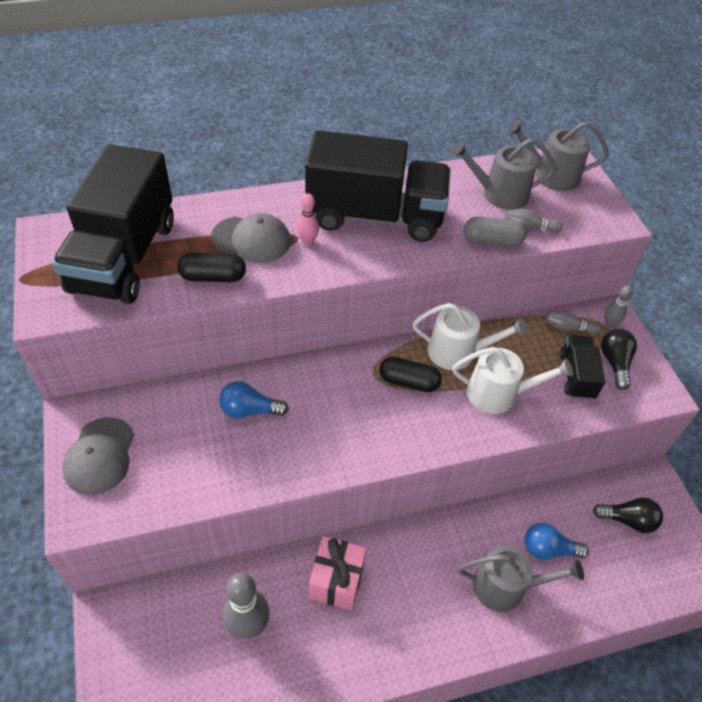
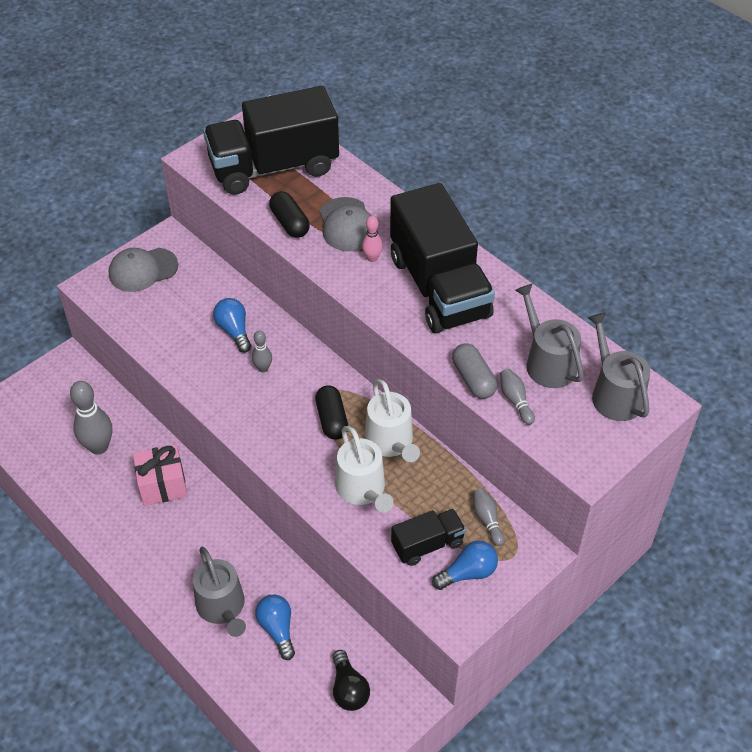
camera: 65 degrees right, 0 degrees up
(609, 324) = (520, 554): grey bowling pin -> grey bowling pin (263, 368)
(614, 363) = (468, 573): black light bulb -> blue light bulb

